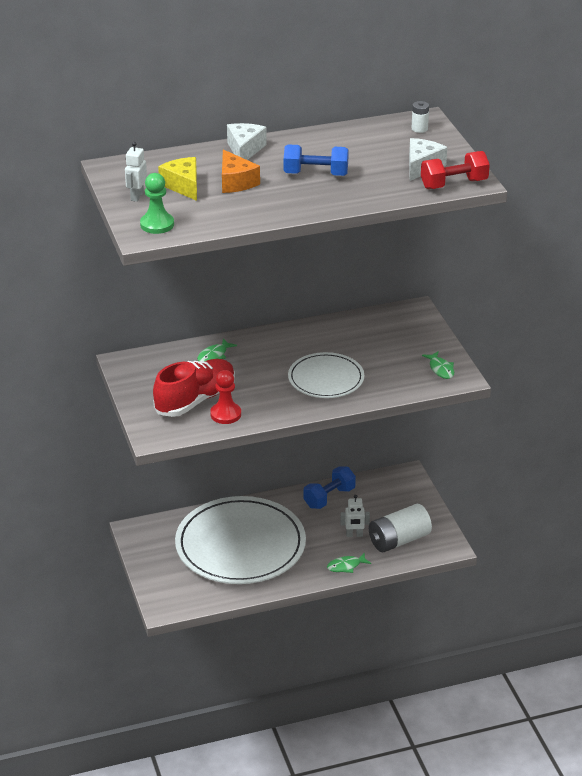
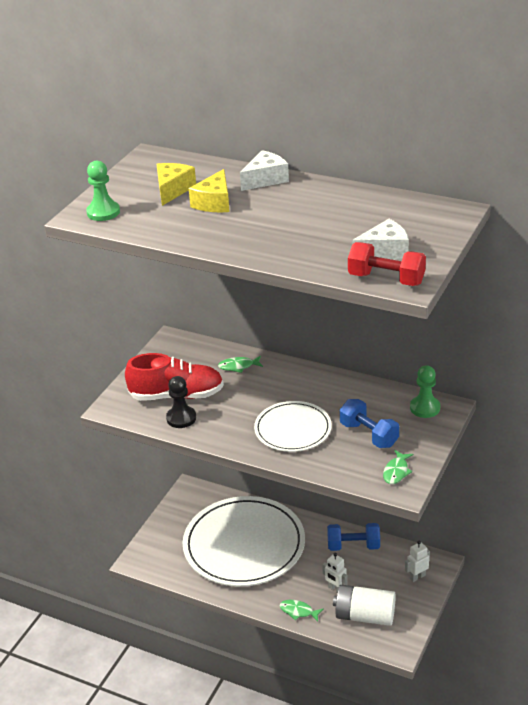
camera: 45 degrees right, 0 degrees up
(137, 196) = (128, 185): white robot -> white robot (417, 577)
(225, 414) = (181, 418): red pawn -> black pawn
(235, 182) = (214, 202): orange cheese -> yellow cheese
(315, 174) = (285, 221): blue dumbbell -> blue dumbbell (369, 435)
(401, 317) = (425, 408): none -> green pawn
(419, 129) = (438, 217): white battery -> none

